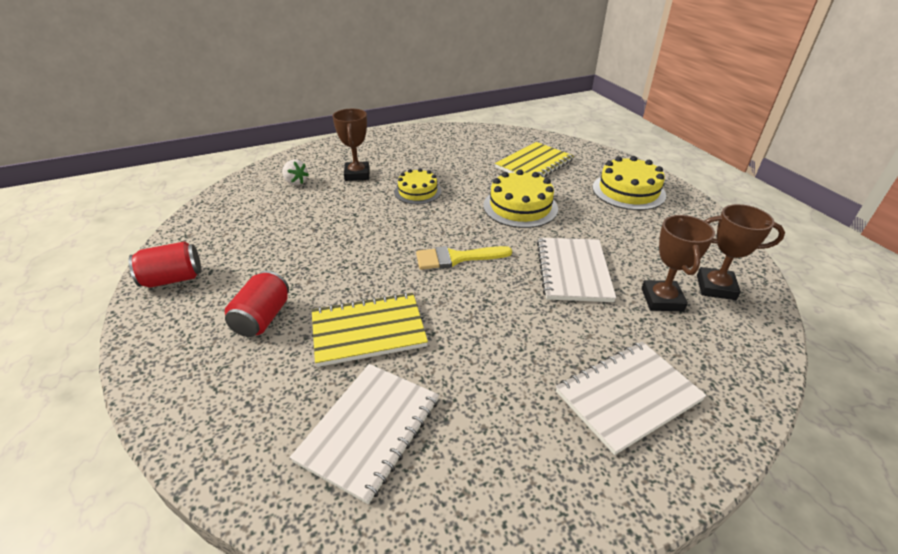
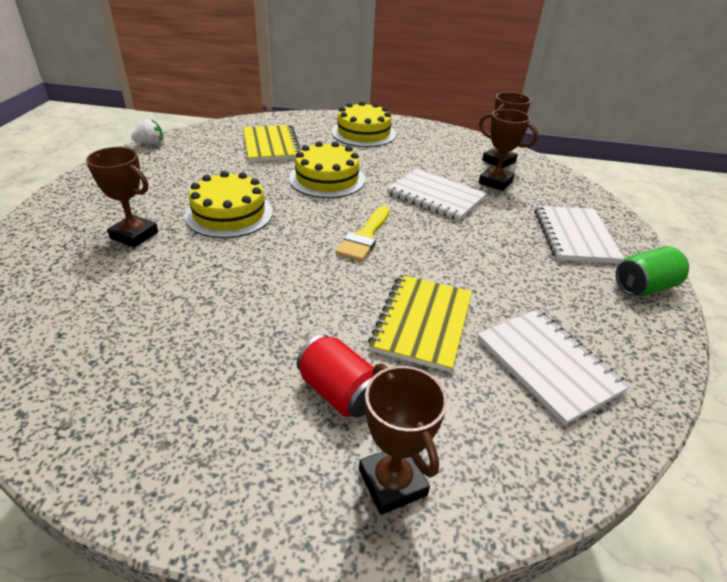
camera: 60 degrees left, 0 degrees up
(173, 279) = (166, 464): red can -> none
(191, 375) = (392, 482): none -> brown trophy
(295, 182) = (75, 283): white strawberry -> white strawberry (150, 144)
(417, 192) = (229, 214): yellow cake -> yellow cake, size x1.51
(586, 491) = (644, 287): none -> green can

